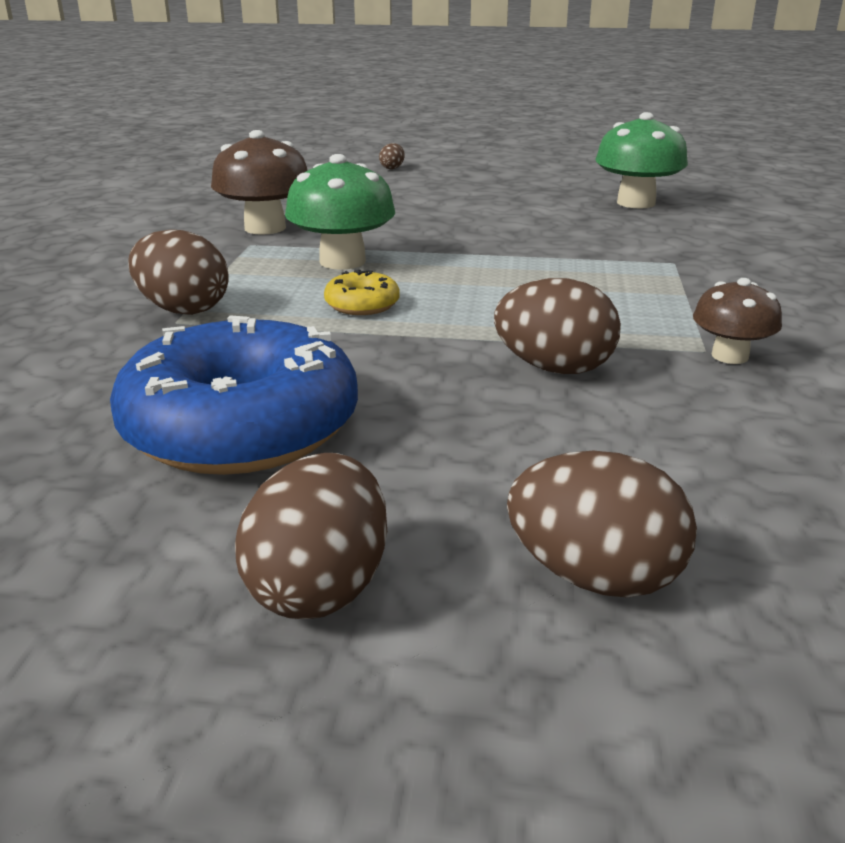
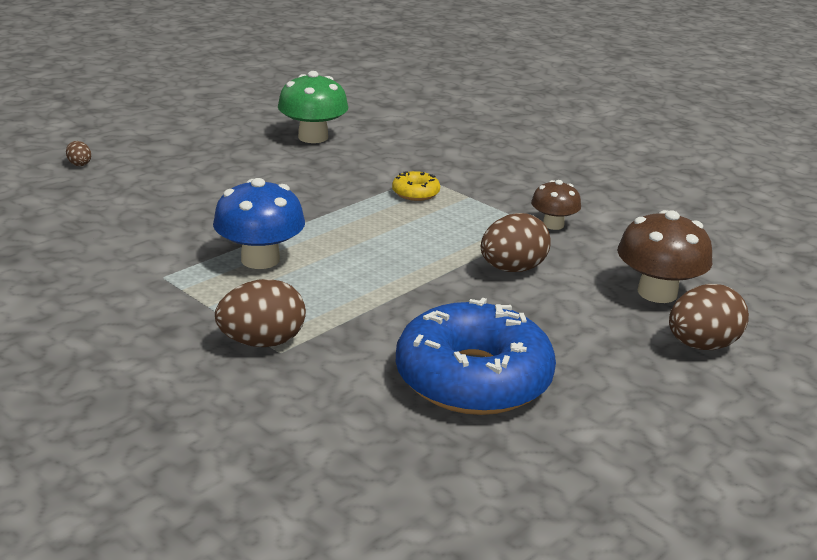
camera: 55 degrees left, 0 degrees up
(265, 228) = (135, 259): brown mushroom -> brown mushroom (657, 293)
(319, 588) = (653, 409): brown egg -> none
(342, 261) = (260, 259): green mushroom -> blue mushroom
(362, 305) = (349, 282): yellow donut -> yellow donut (415, 193)

